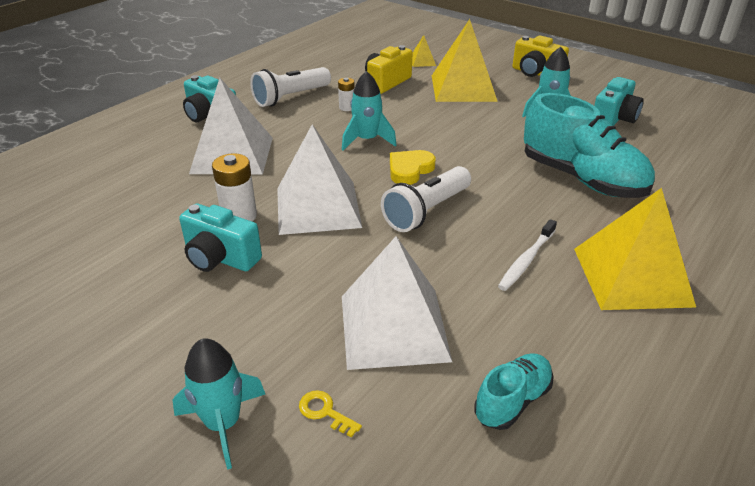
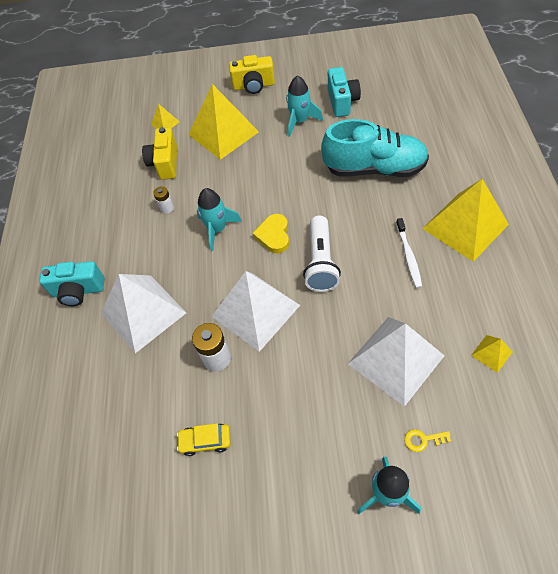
camera: 35 degrees left, 20 degrees up
(146, 261) = (205, 441): none -> yellow car
(220, 258) = (247, 398): turquoise camera -> none
(290, 97) = (114, 227): white flashlight -> none
(512, 401) = (491, 353): turquoise shoe -> yellow pyramid

